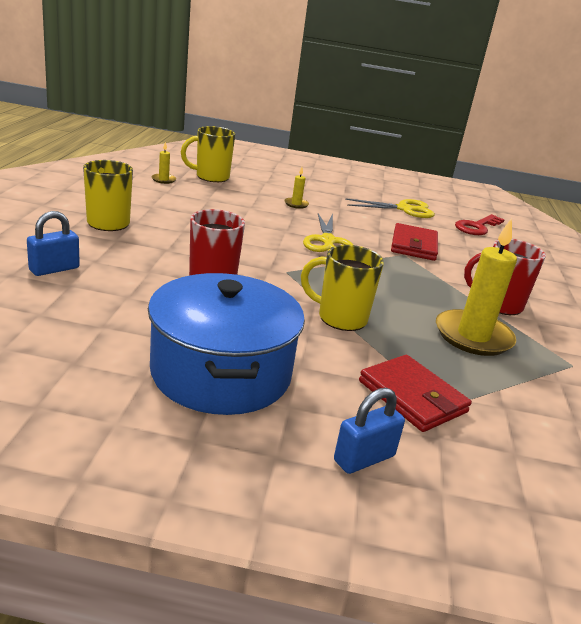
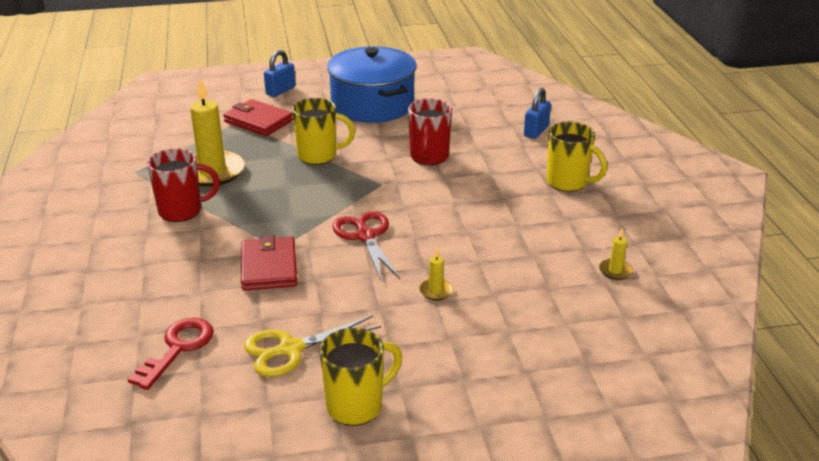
camera: 165 degrees right, 5 degrees up
(211, 177) = (579, 305): yellow mug -> yellow mug (356, 406)
(327, 241) = (365, 236): yellow scissors -> red scissors

